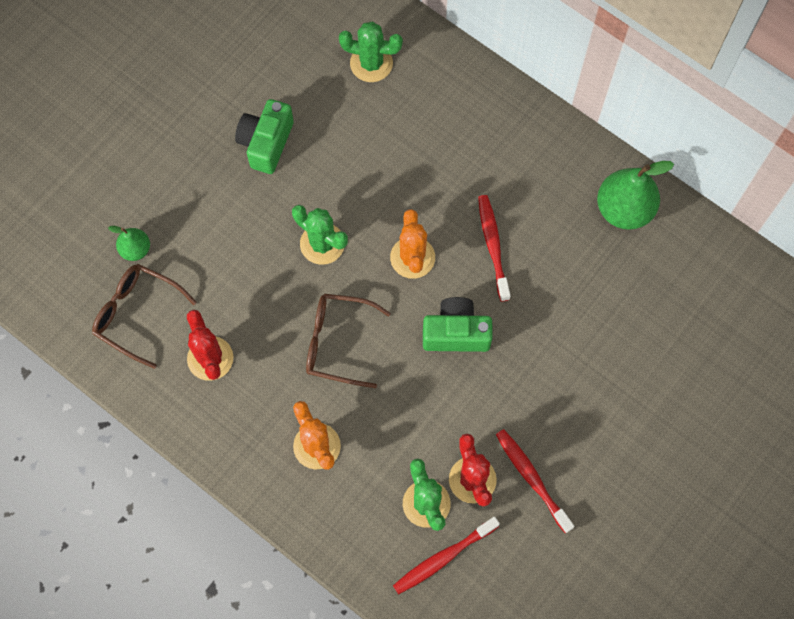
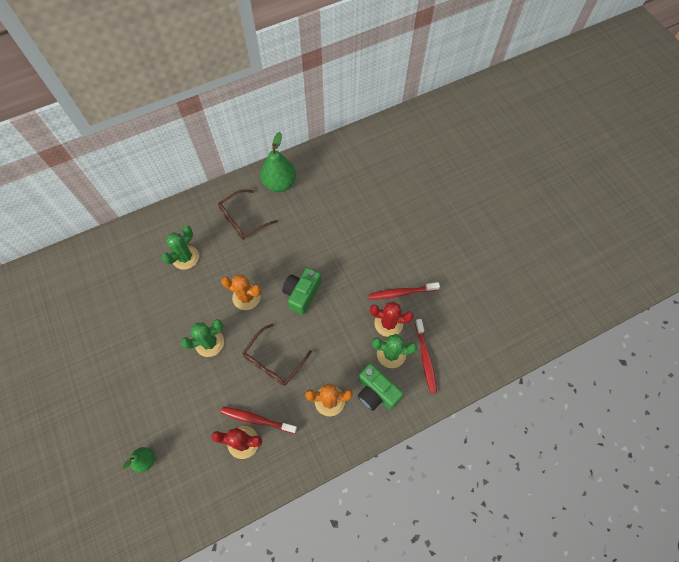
camera: 65 degrees left, 5 degrees down
(136, 314) = (188, 478): brown glasses -> brown glasses (243, 220)
(266, 143) = (127, 347): green camera -> green camera (376, 392)
(371, 63) = (118, 267): green cactus -> green cactus (185, 257)
(493, 246) = (263, 253): red toothbrush -> red toothbrush (257, 420)

